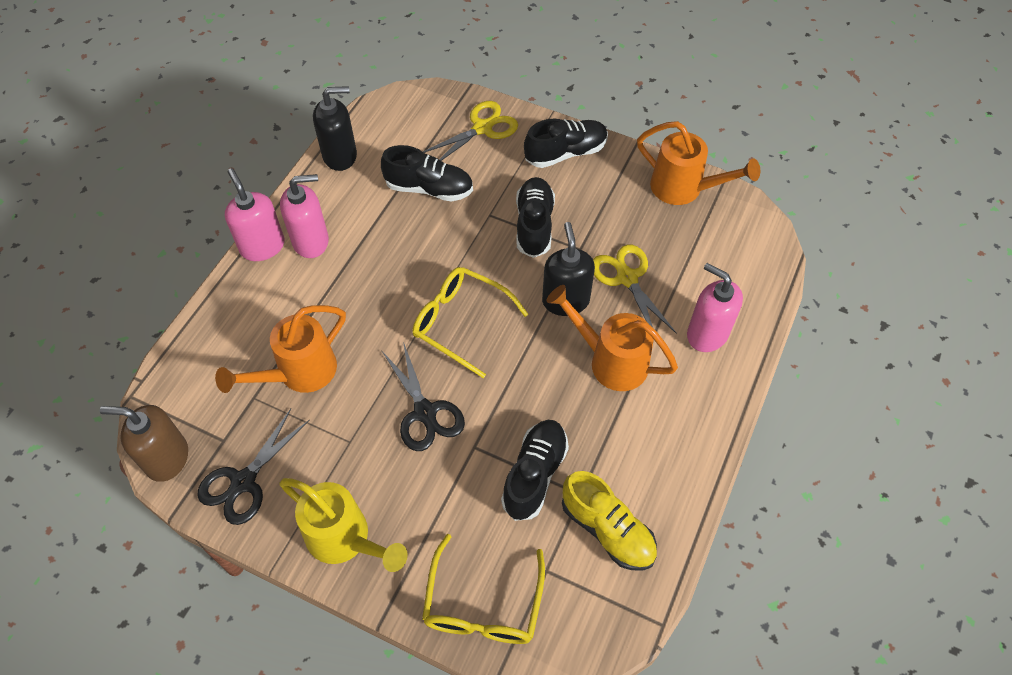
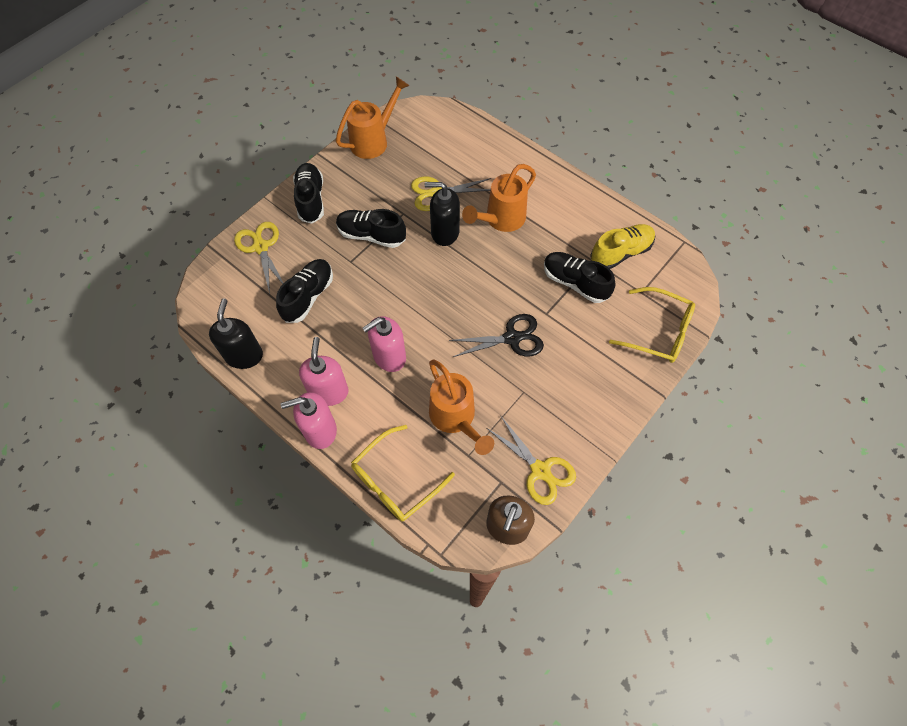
camera: 75 degrees left, 5 degrees up
(244, 481) = (540, 470): black scissors -> yellow scissors
(345, 539) = (599, 406): yellow watering can -> none
(461, 323) = (443, 300): yellow glasses -> yellow glasses (396, 480)
(707, 334) = (495, 163): pink soap dispenser -> pink soap dispenser (389, 357)

